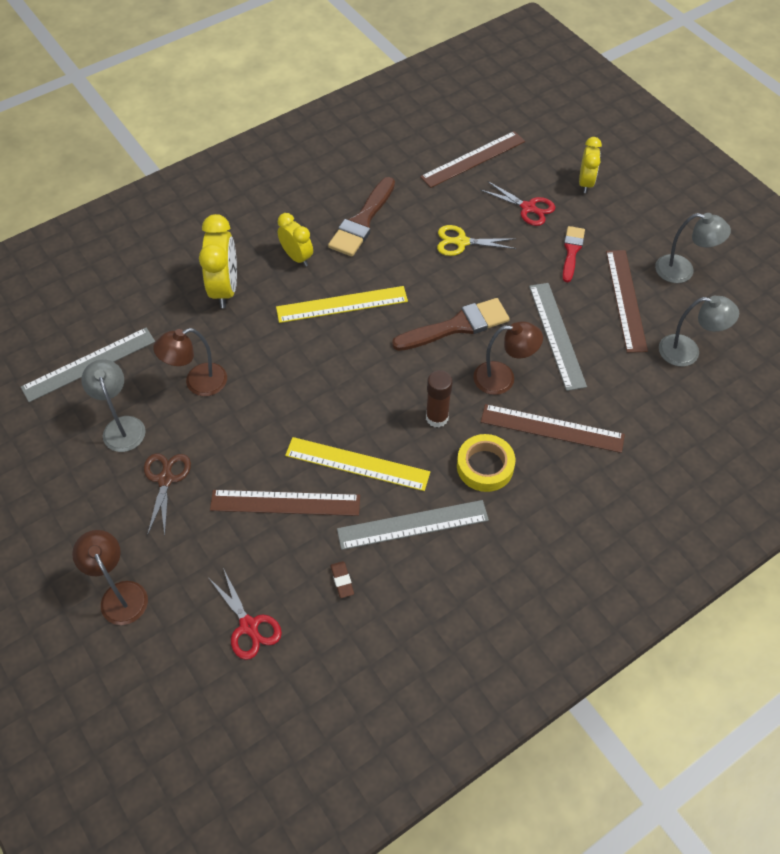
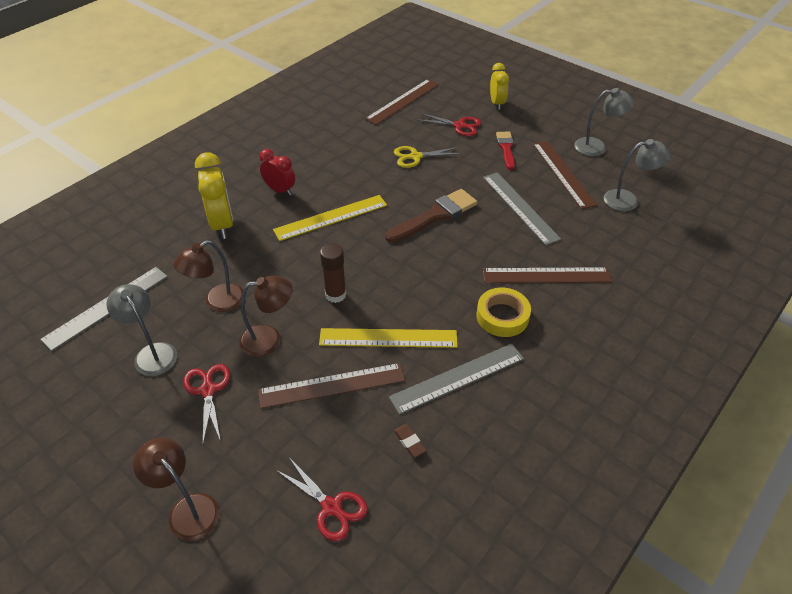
camera: 15 degrees left, 10 degrees down
(165, 479) = (208, 390): brown scissors -> red scissors
(297, 257) = (280, 190): yellow clock -> red clock
(362, 221) = (328, 156): brown brush -> none
(437, 417) = (445, 287): brown glue stick -> brown glue stick (335, 295)
(503, 378) = (489, 246): brown lamp -> brown lamp (269, 339)

